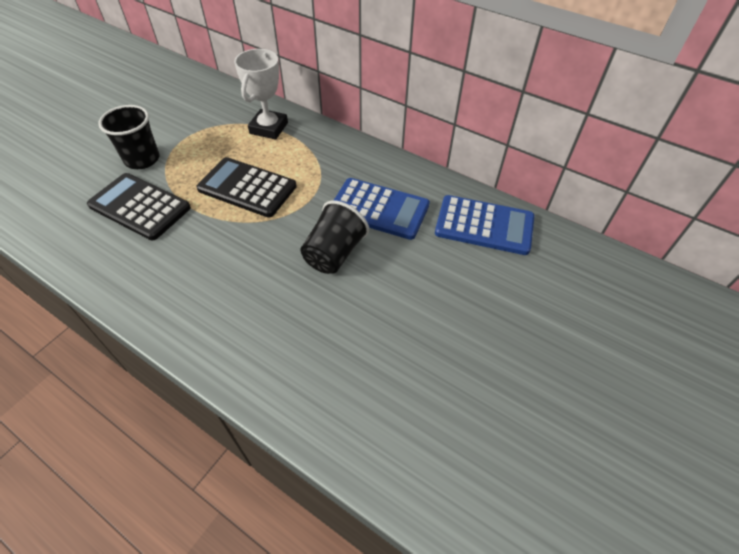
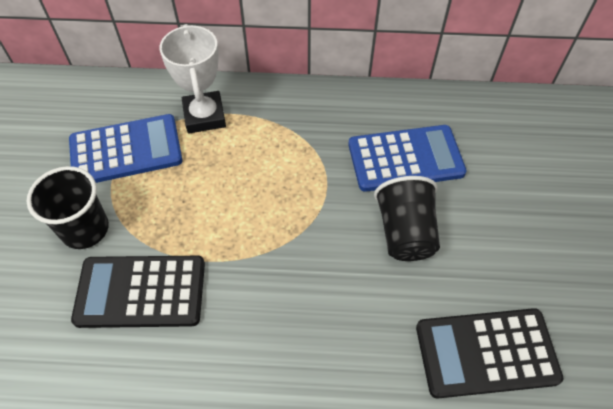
camera: 30 degrees left, 5 degrees up
(247, 188) = (247, 203): black calculator -> black calculator (486, 353)
(484, 225) = (514, 127): blue calculator -> blue calculator (126, 150)

